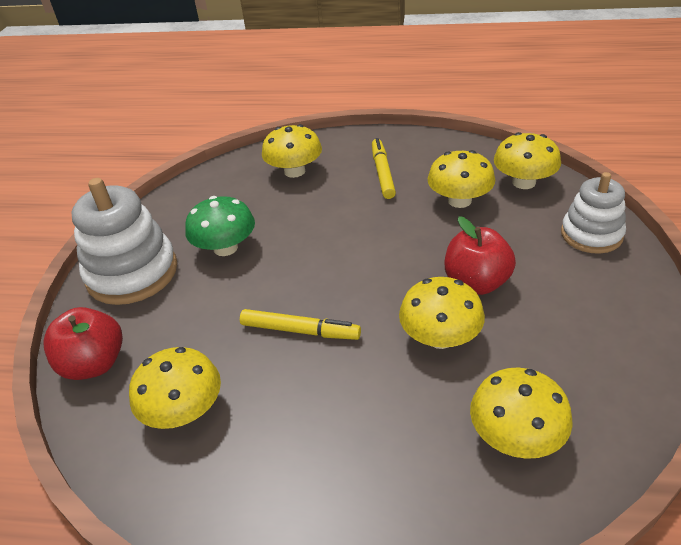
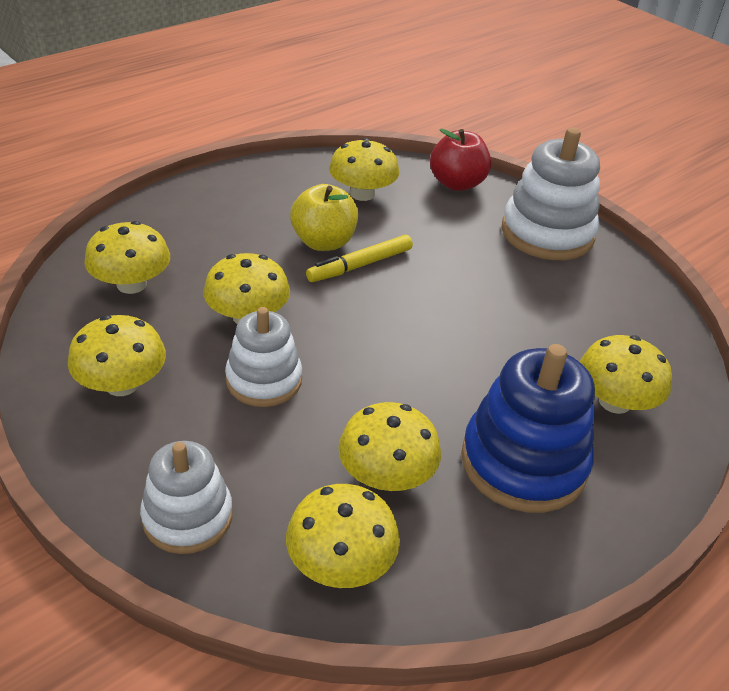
camera: 125 degrees right, 0 degrees up
(225, 248) = (520, 287): green mushroom -> none
(296, 373) = (323, 242): none -> yellow apple
(382, 173) = (523, 462): yellow marker -> blue stacking toy
(476, 283) = (264, 380): red apple -> white stacking toy
(586, 335) = (122, 384): none -> yellow mushroom

